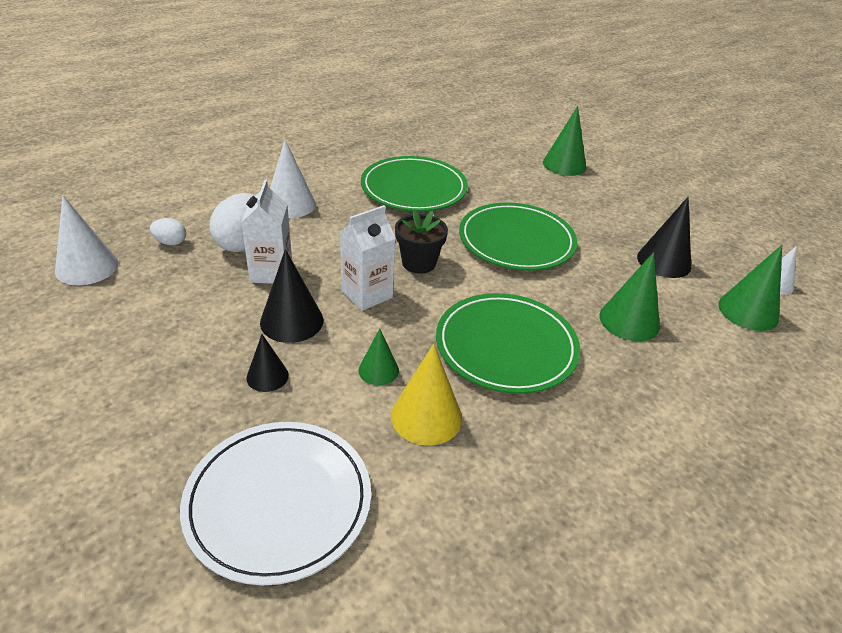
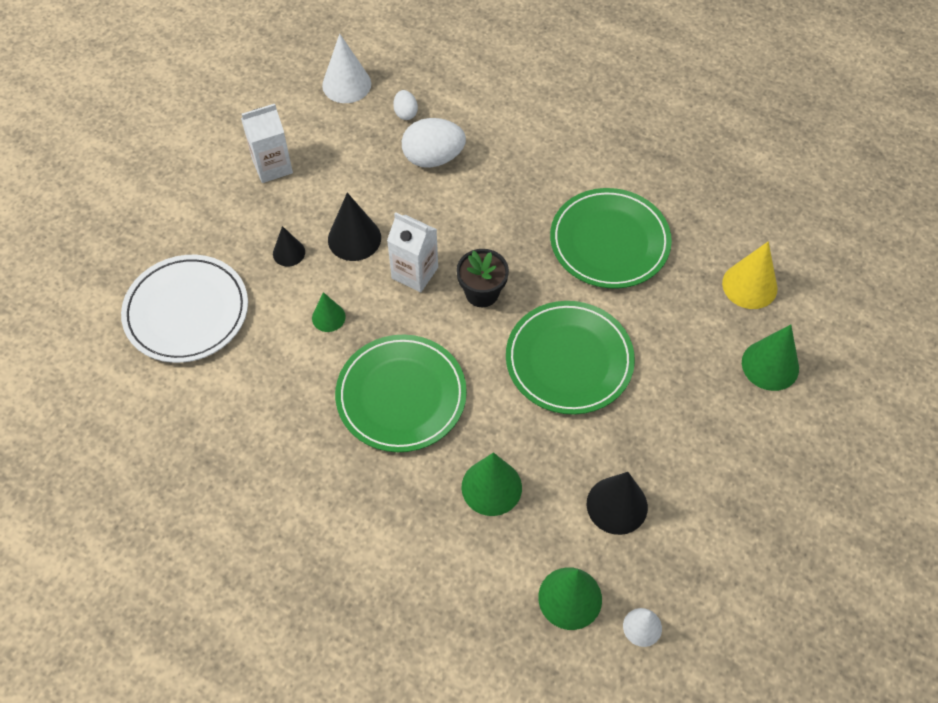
camera: 70 degrees right, 20 degrees up
(271, 272) = (406, 196): white carton -> white carton (272, 166)
(290, 204) = (513, 160): white cone -> none
(426, 416) = (295, 366): yellow cone -> yellow cone (749, 285)

